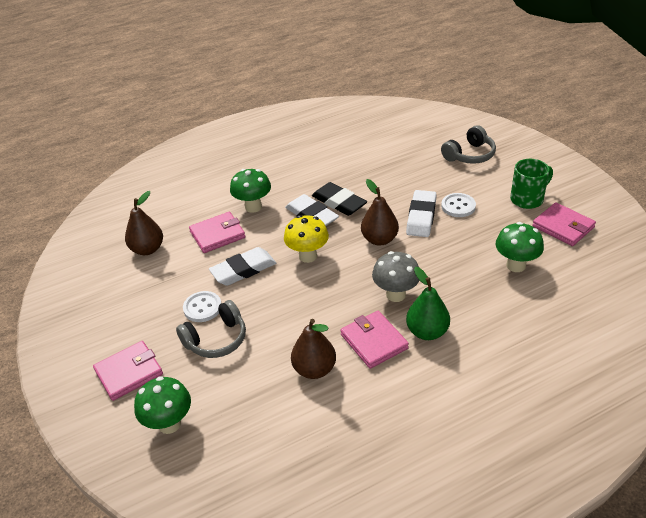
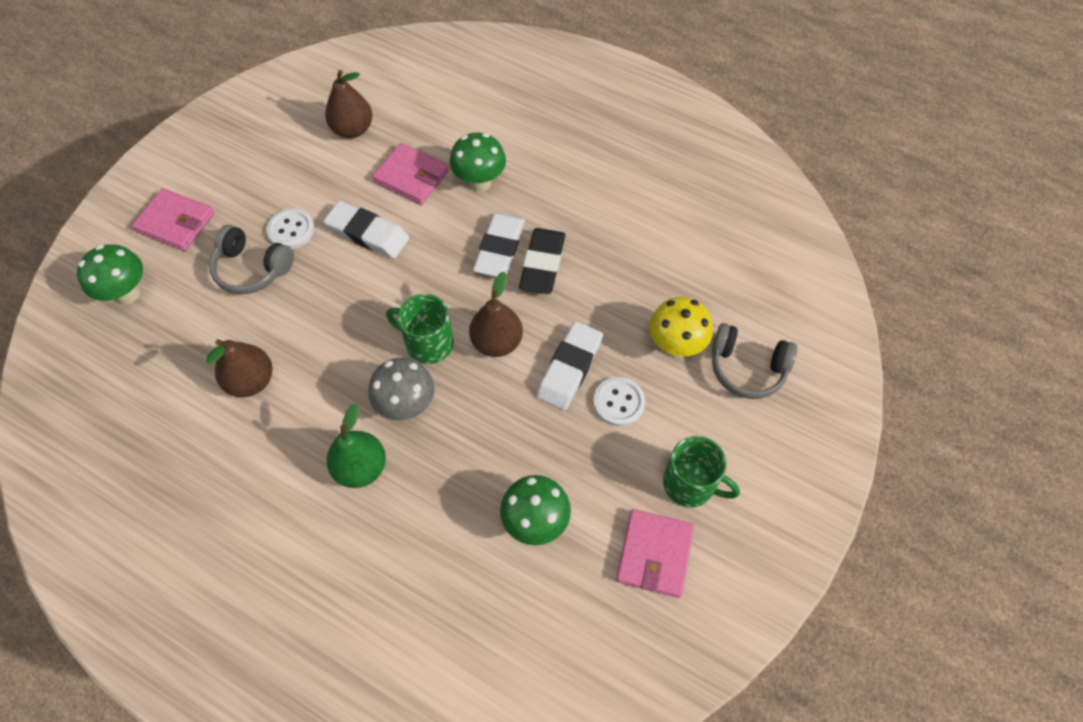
camera: 55 degrees right, 20 degrees up
(308, 256) = (424, 283): yellow mushroom -> yellow mushroom (675, 346)
(355, 269) = (428, 343): none -> green mug
(374, 341) = (319, 419): pink wallet -> none
(421, 217) = (569, 368): white eraser -> white eraser turned 45 degrees counterclockwise

